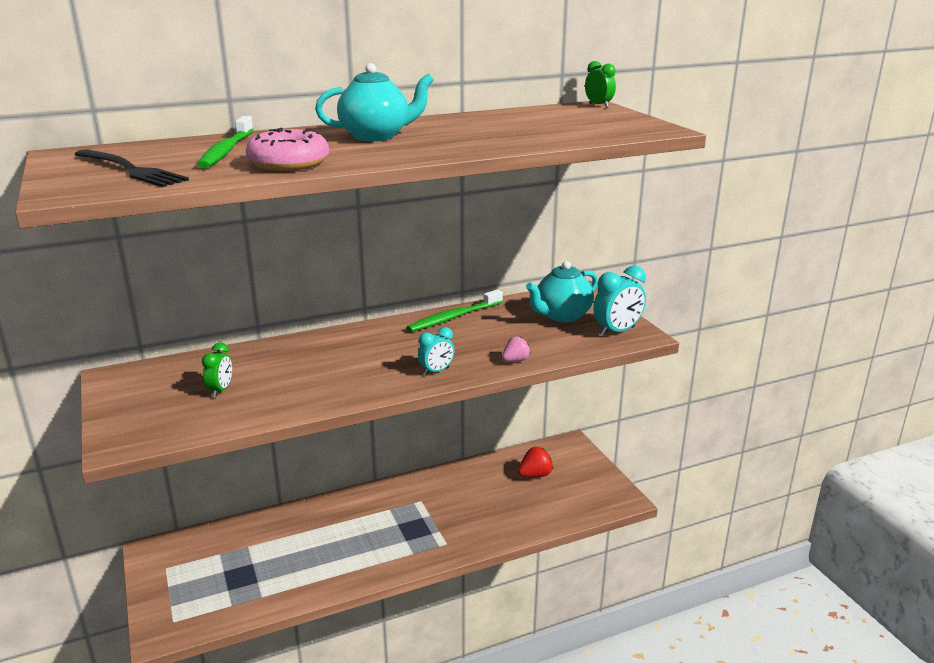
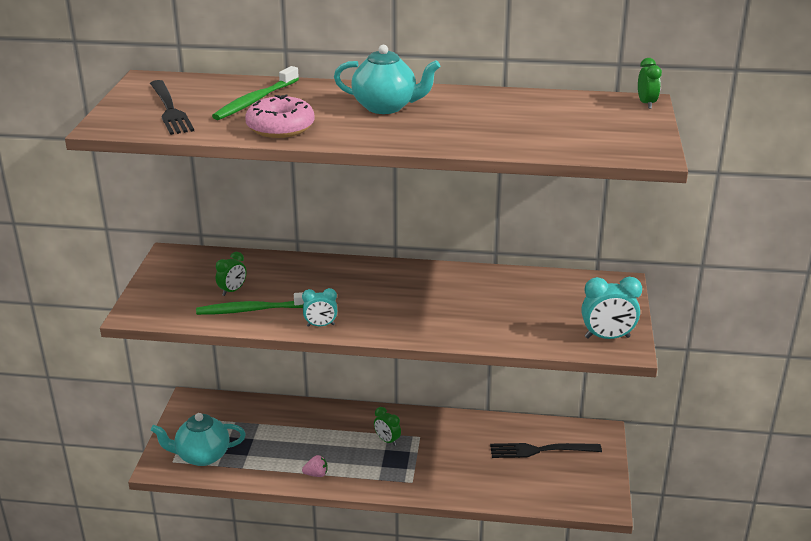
camera: 30 degrees right, 5 degrees up
(393, 515) = (387, 440): none -> green clock
(436, 371) = (406, 326): turquoise clock -> turquoise clock (320, 325)
(454, 317) = (471, 277): green toothbrush -> green toothbrush (253, 310)
(515, 360) = (482, 337): pink strawberry -> pink strawberry (316, 474)
(535, 475) = (540, 450): red strawberry -> black fork
(562, 315) = (572, 304): turquoise teapot -> turquoise teapot (202, 456)

